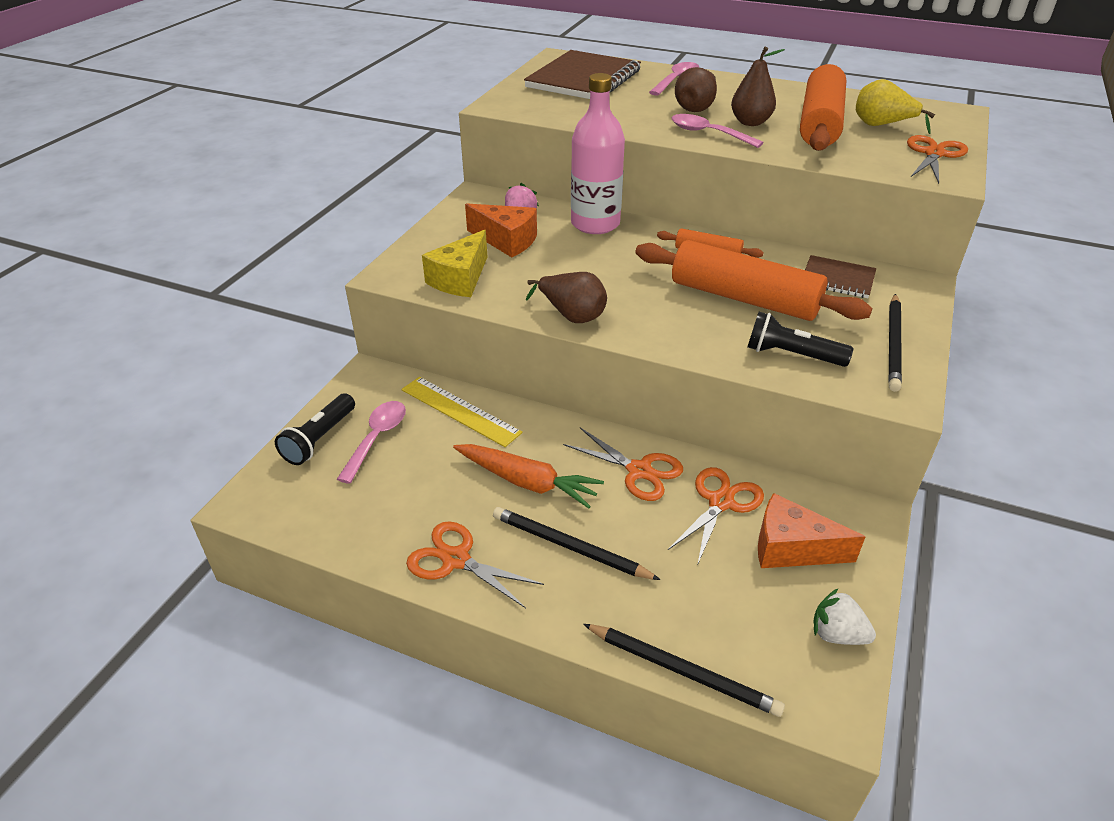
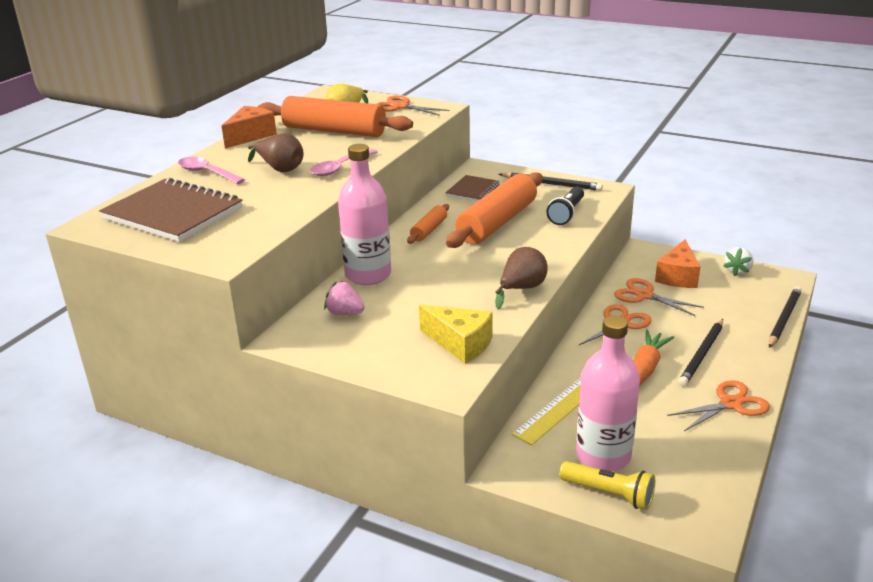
camera: 85 degrees left, 10 degrees down
(319, 439) = (609, 494): black flashlight -> yellow flashlight
(377, 438) = (603, 456): pink spoon -> pink bottle
(456, 559) = (730, 404): orange scissors -> orange scissors turned 150 degrees counterclockwise
(506, 241) = (390, 320): orange cheese -> orange cheese (250, 136)
(750, 122) = (322, 152): brown pear -> none

